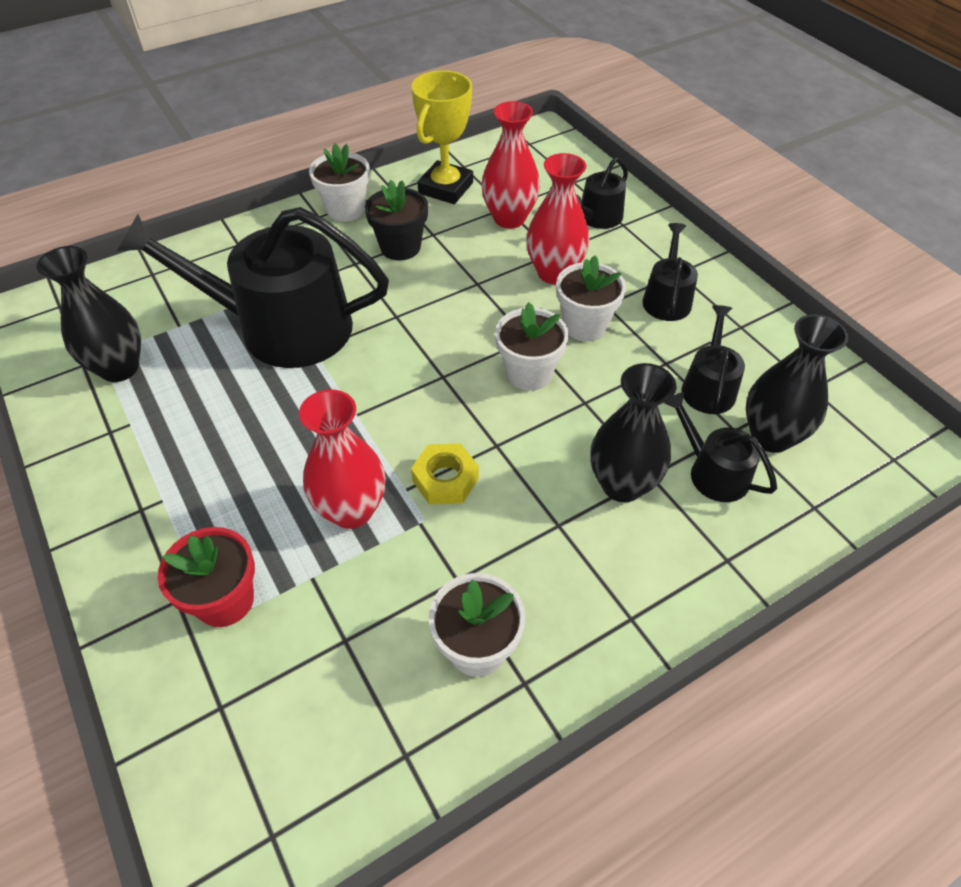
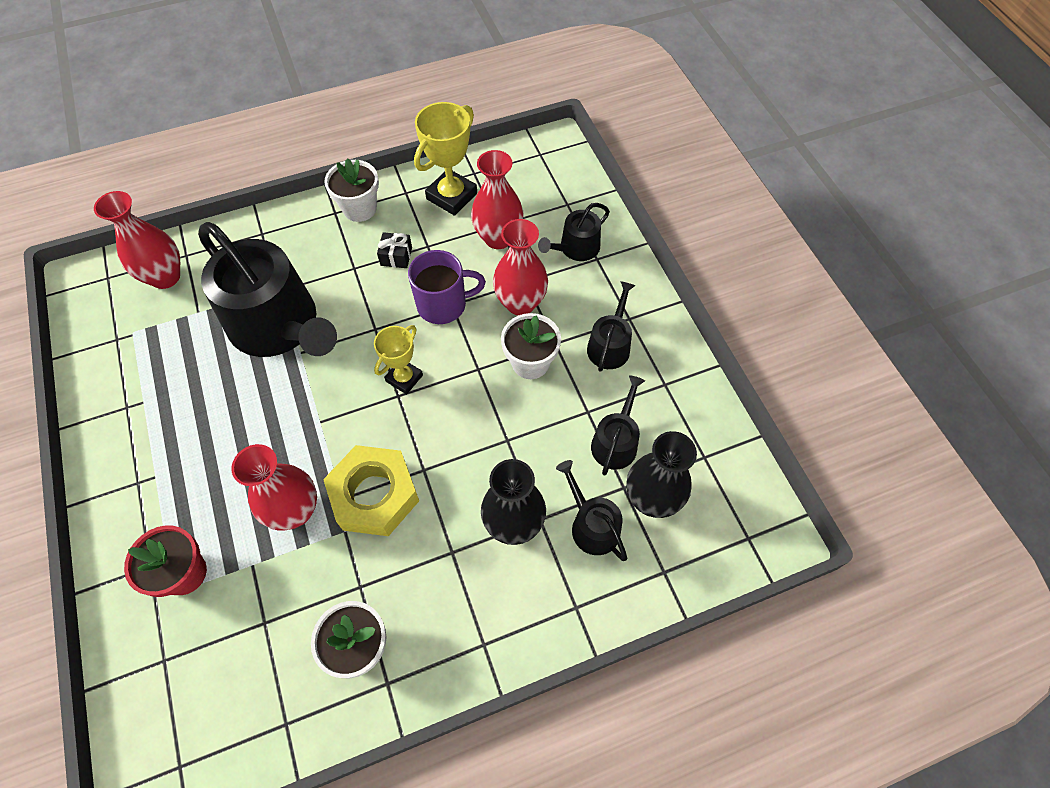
camera: 10 degrees right, 10 degrees up
(119, 368) = (144, 347): black vase -> none
(131, 297) = (165, 277): none -> red vase
(281, 327) = (279, 326): black watering can -> black watering can turned 150 degrees counterclockwise
(400, 247) = (396, 256): black flower pot -> black gift
(445, 358) = (404, 378): none -> yellow trophy
(445, 479) = (374, 495): yellow nut -> yellow nut, size x1.69
(468, 284) = (443, 305): none -> purple mug
(529, 373) = (469, 404): white flower pot -> none

